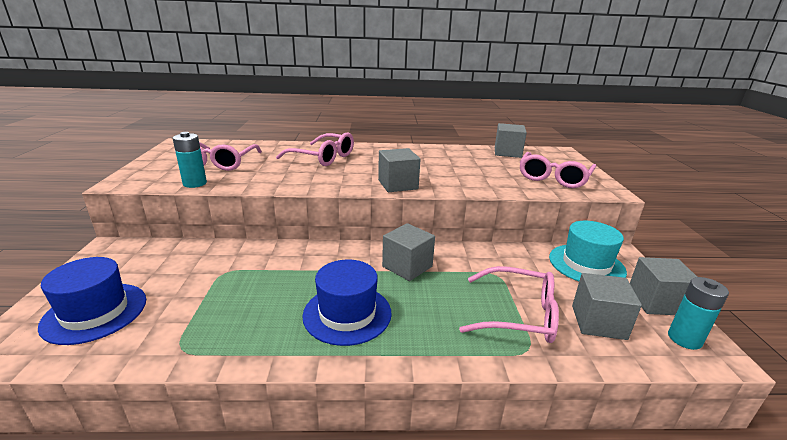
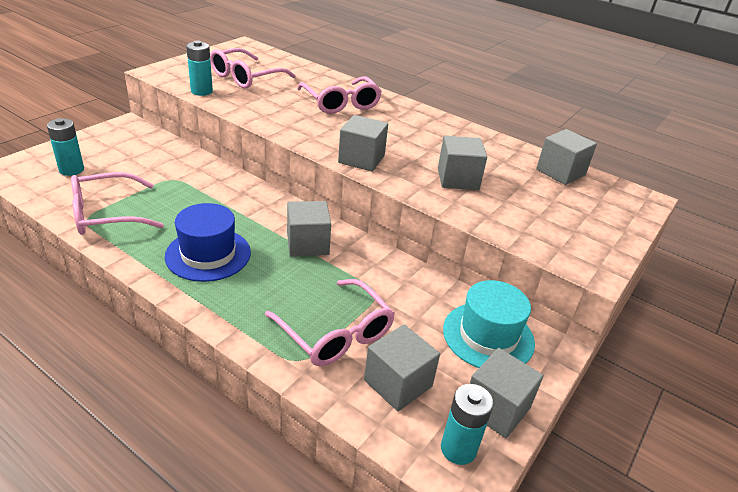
camera: 35 degrees right, 10 degrees up
(95, 312) = (71, 170): blue hat -> turquoise battery
(470, 174) = (458, 179): none -> grey cube
(553, 178) = (553, 224): pink glasses -> pink glasses (107, 214)

